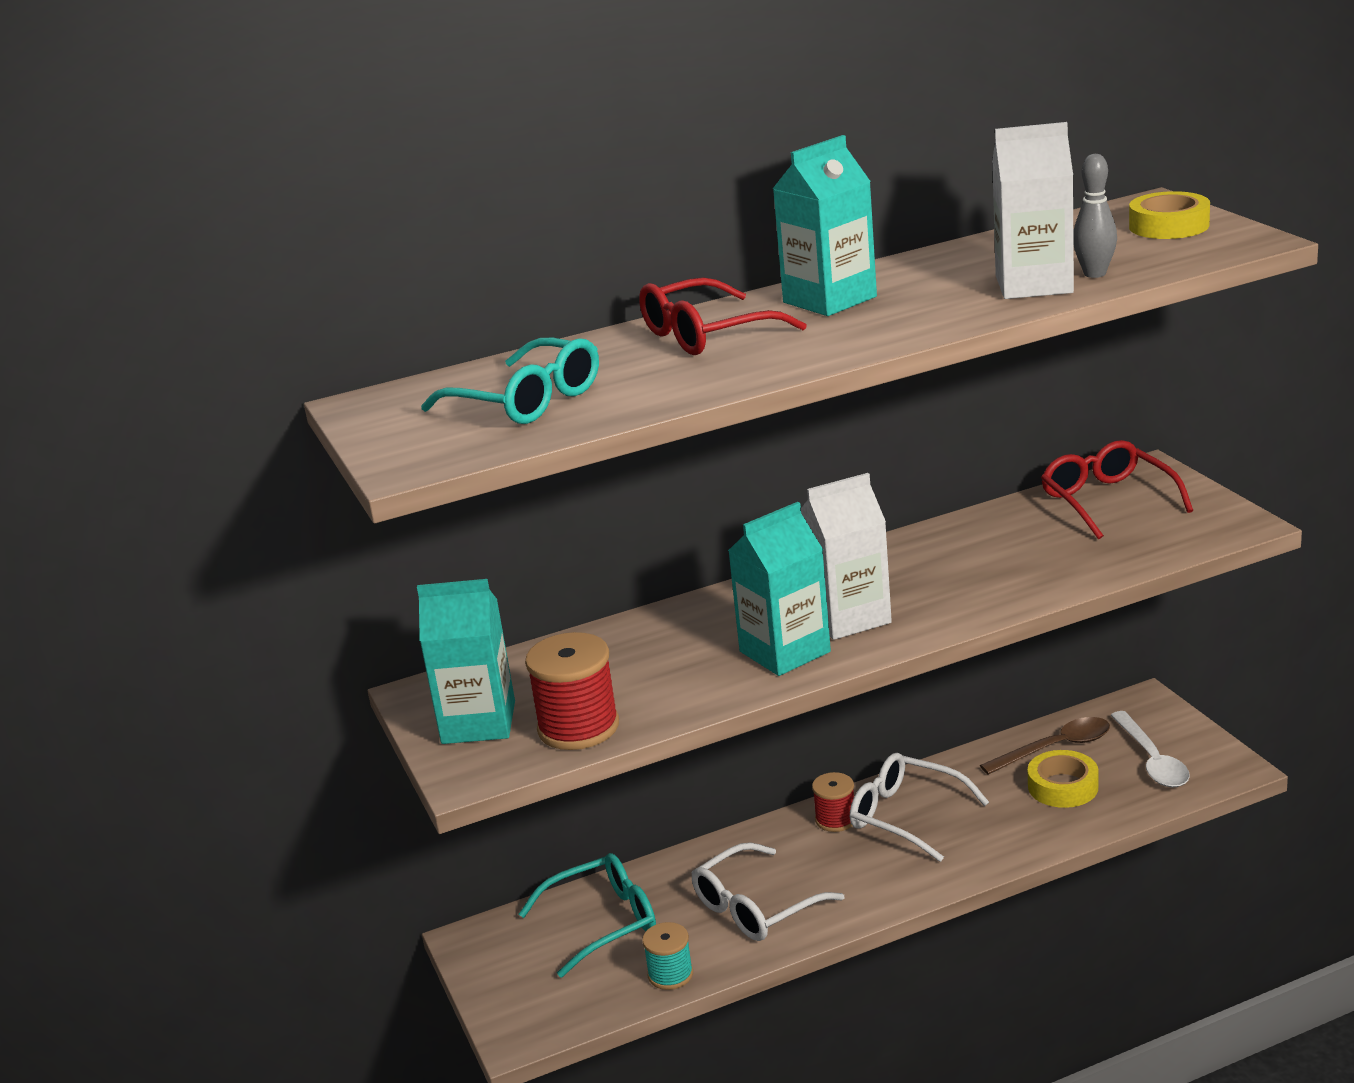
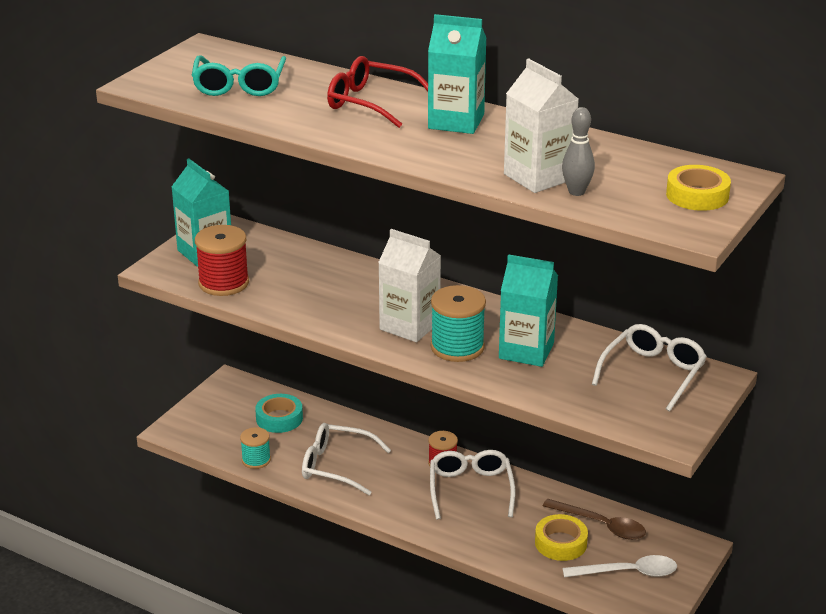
camera: 50 degrees right, 5 degrees up
(602, 922) = (279, 418): turquoise glasses -> turquoise tape
(785, 652) = (353, 318): turquoise carton -> turquoise carton (526, 351)
(931, 599) = (457, 347): none -> turquoise spool
(1108, 501) = (653, 373): red glasses -> white glasses
(1152, 760) = (628, 572): white spoon -> white spoon turned 135 degrees counterclockwise

